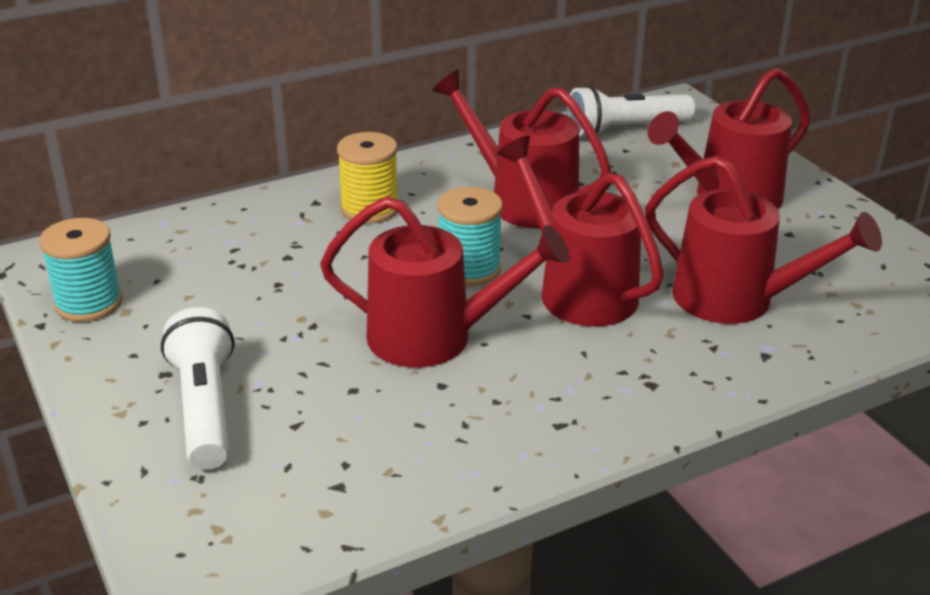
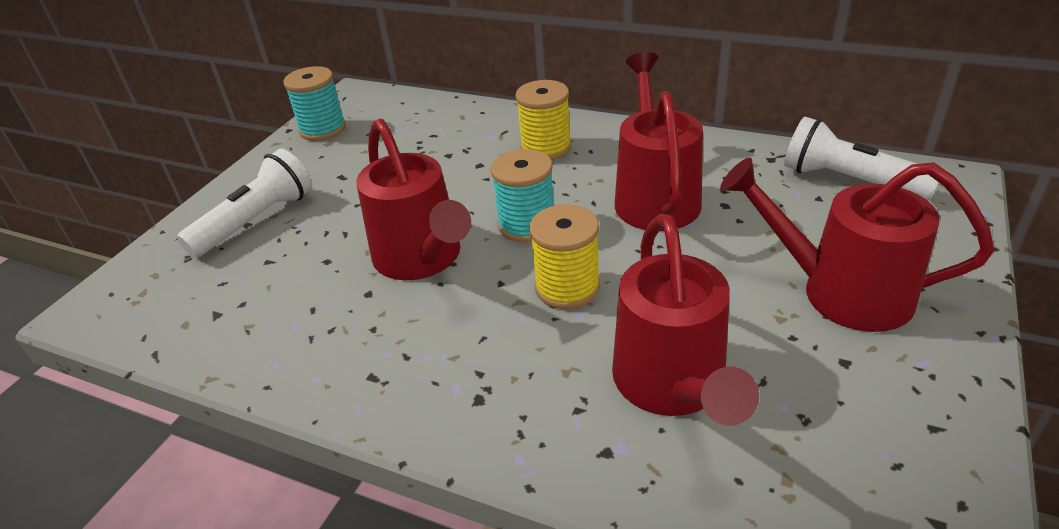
camera: 55 degrees right, 5 degrees up
(578, 289) = (567, 287): red watering can -> yellow spool

